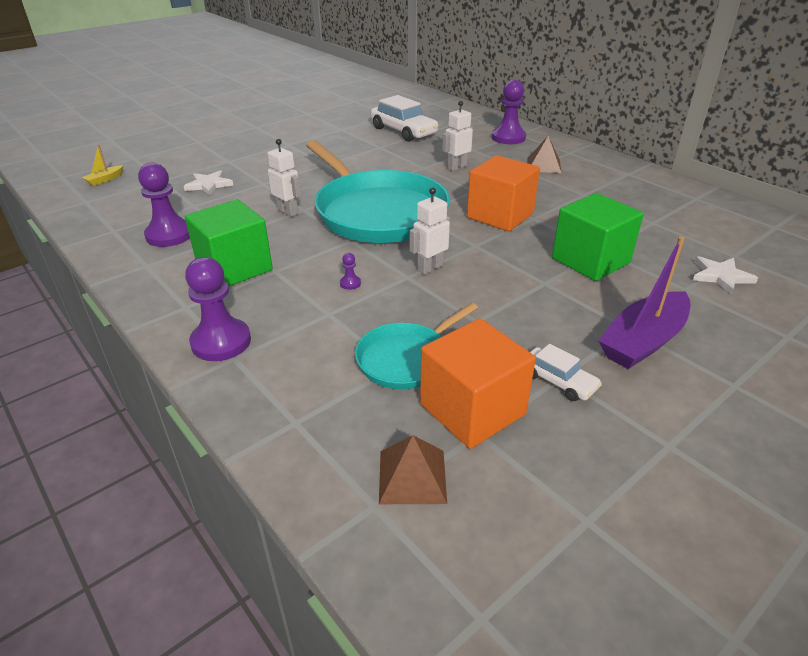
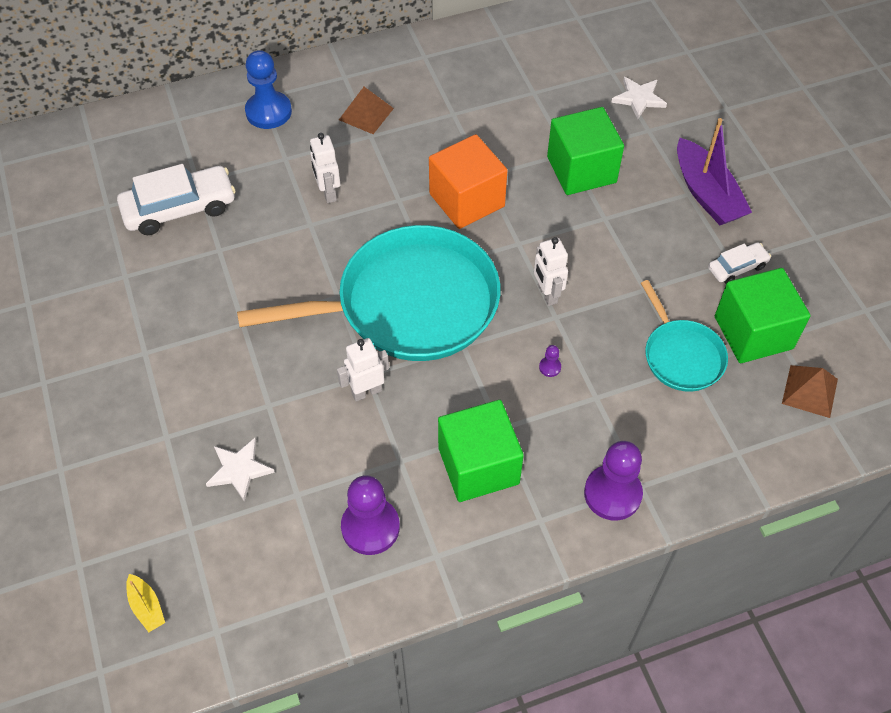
camera: 70 degrees left, 20 degrees up
(472, 409) = (753, 332): orange cube -> green cube
(508, 138) = (268, 112): purple pawn -> blue pawn

